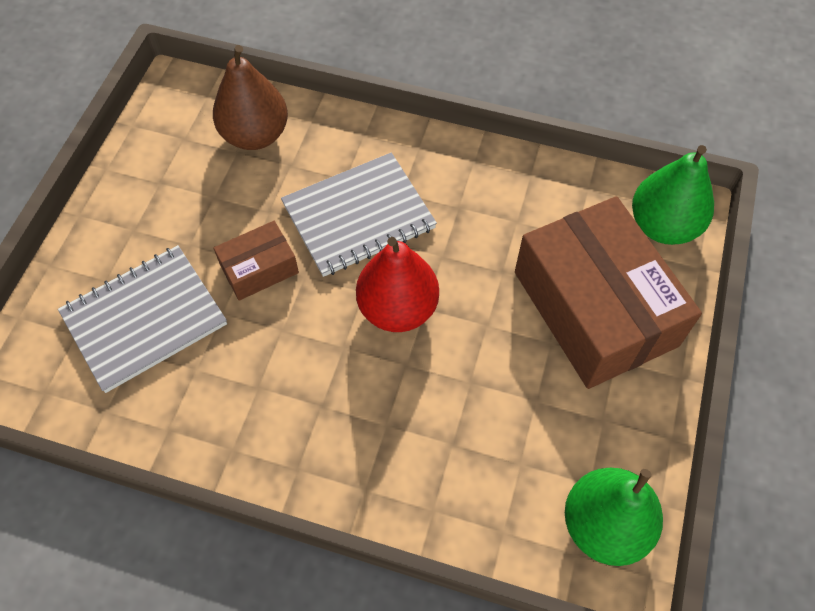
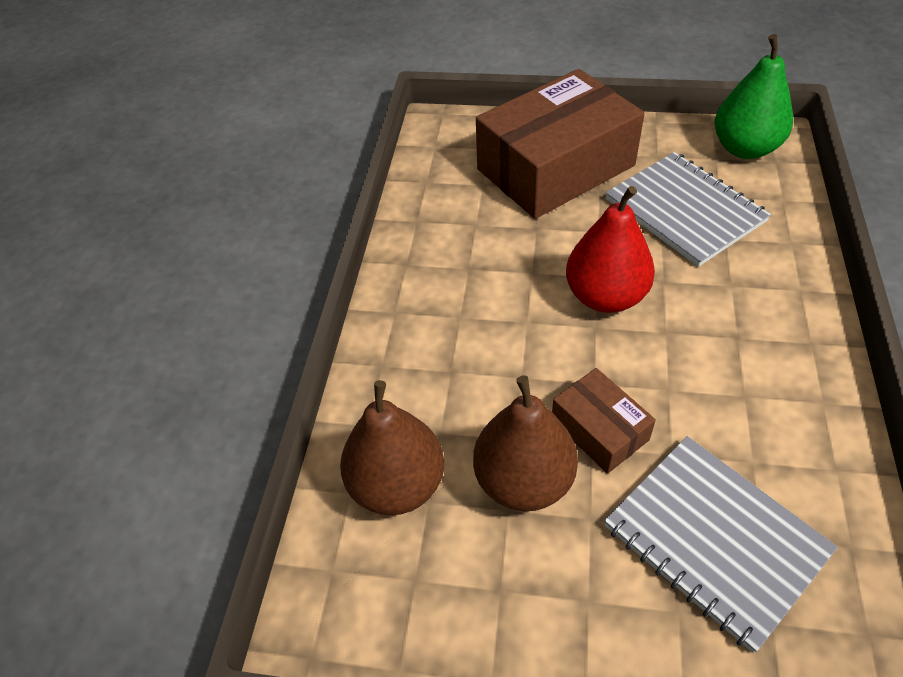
camera: 95 degrees left, 10 degrees down
(233, 210) = (524, 480): none -> brown pear
(358, 216) = (501, 348): grey notebook -> grey notebook (684, 210)
(663, 226) = (457, 135): green pear -> none

